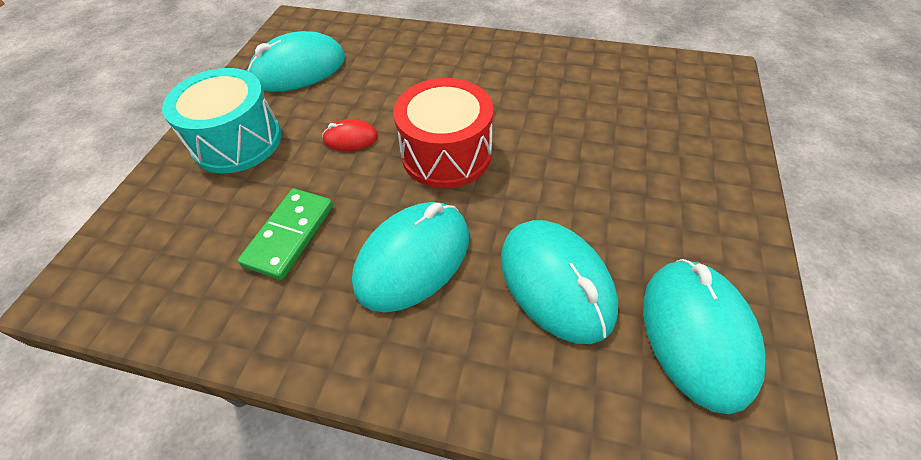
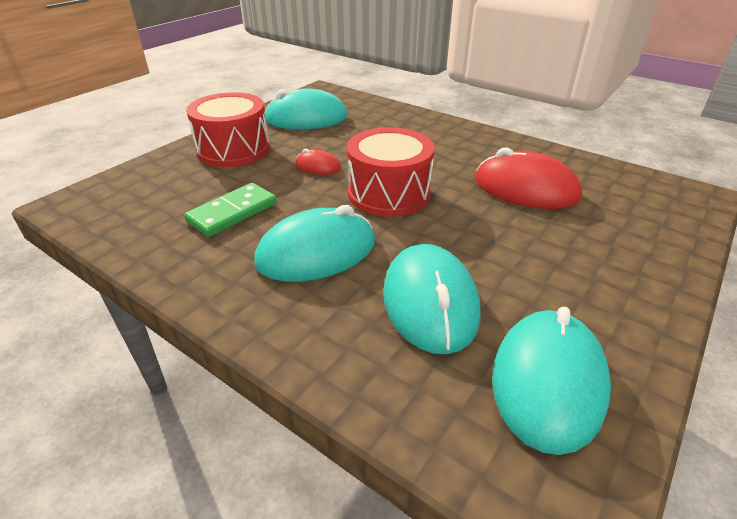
camera: 20 degrees right, 15 degrees down
(237, 141) = (233, 150): turquoise drum -> red drum
(575, 107) = (525, 188): none -> red mouse

